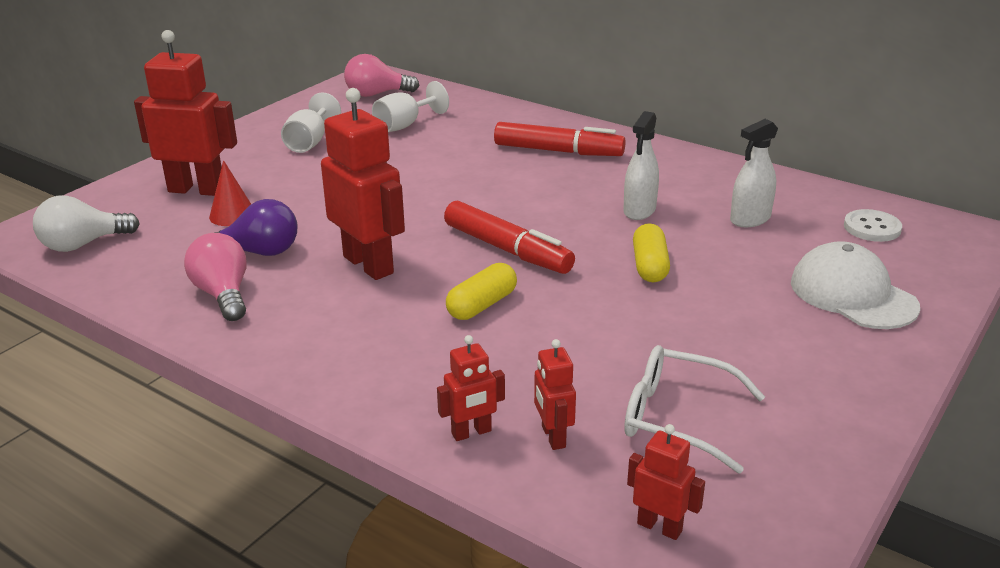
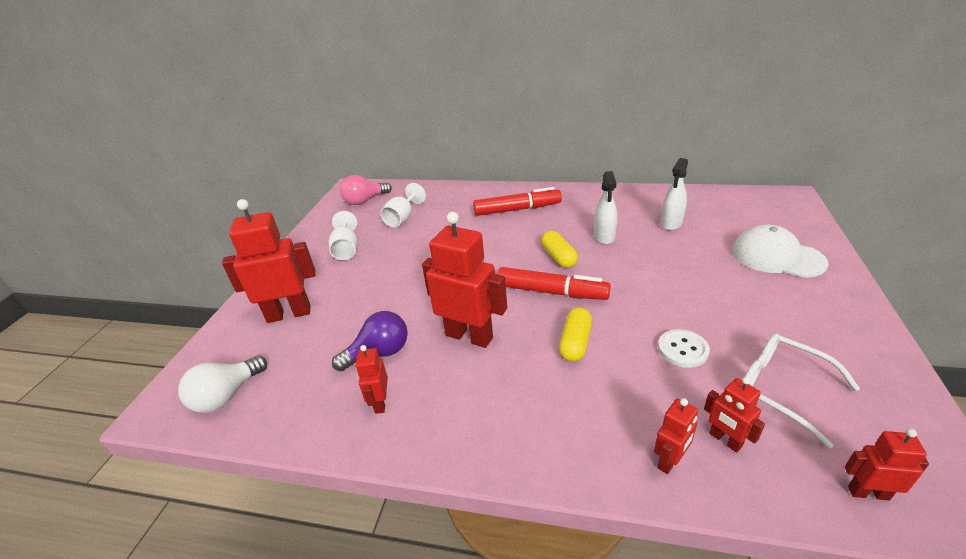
camera: 20 degrees left, 5 degrees up
(223, 294) = (380, 403): pink light bulb -> red robot
(232, 215) = (333, 327): red cone -> none
(649, 266) = (649, 275): yellow capsule -> yellow capsule (559, 257)
(677, 418) = (781, 389): white glasses -> white glasses turned 45 degrees clockwise
(872, 228) = (739, 209): white button -> white button (682, 349)

